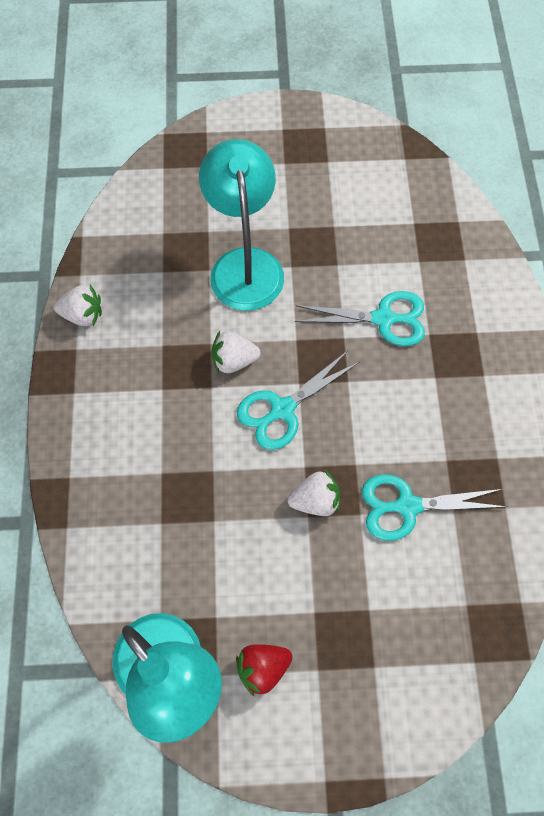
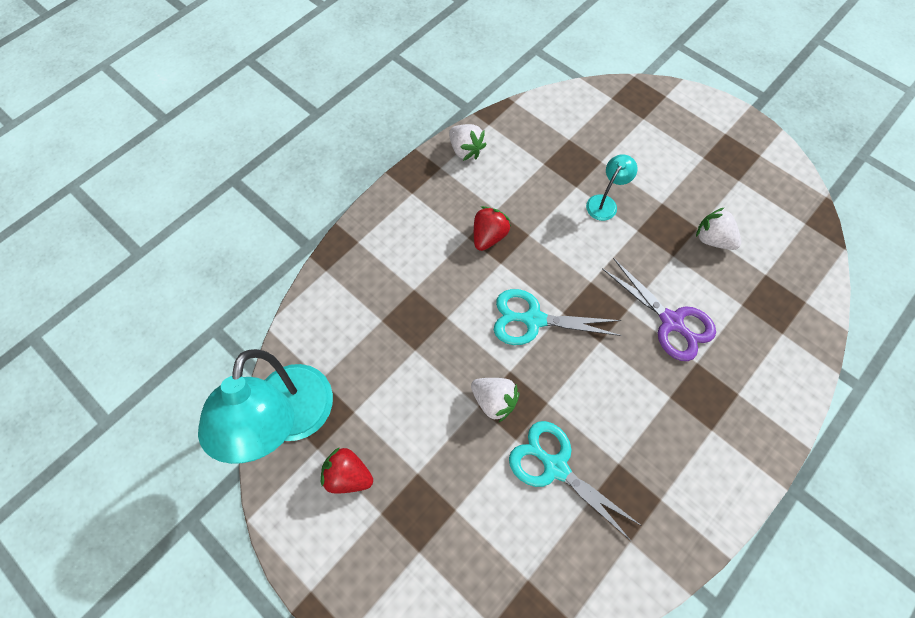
camera: 45 degrees right, 0 degrees up
(179, 373) = (489, 236): none -> red strawberry
(234, 360) = (533, 259): white strawberry -> white strawberry (712, 239)
(245, 264) = (605, 203): turquoise lamp -> turquoise lamp, size x0.46
(383, 319) = (671, 322): turquoise scissors -> purple scissors

